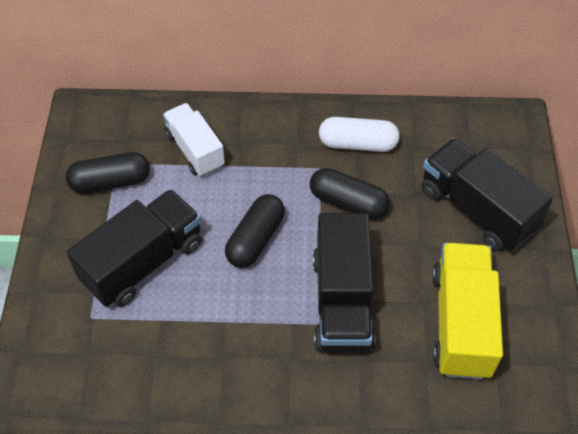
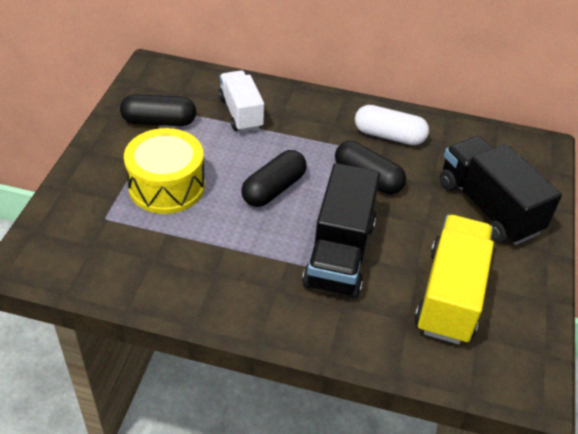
camera: 10 degrees right, 10 degrees down
(143, 262) = (166, 186): black truck -> yellow drum

